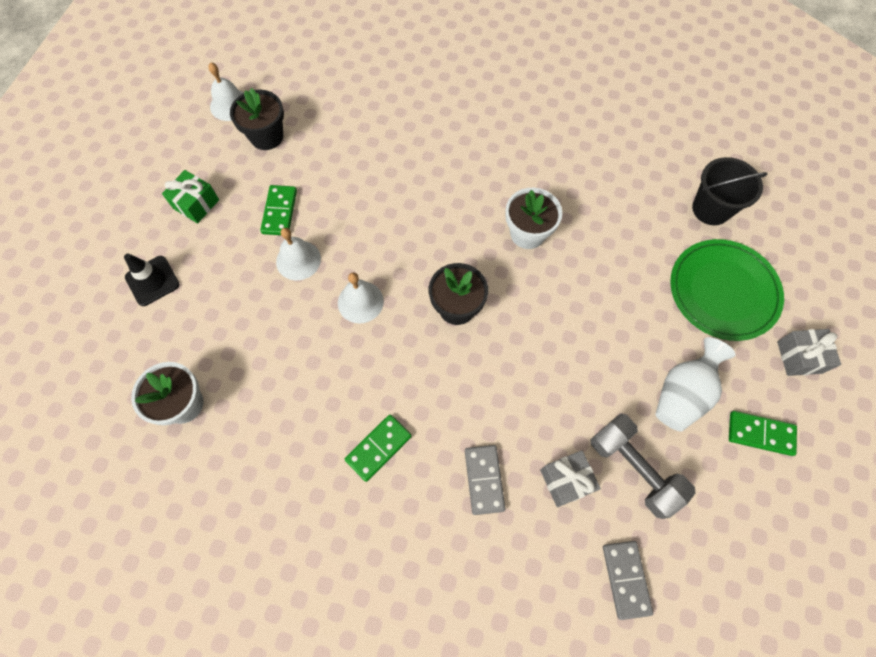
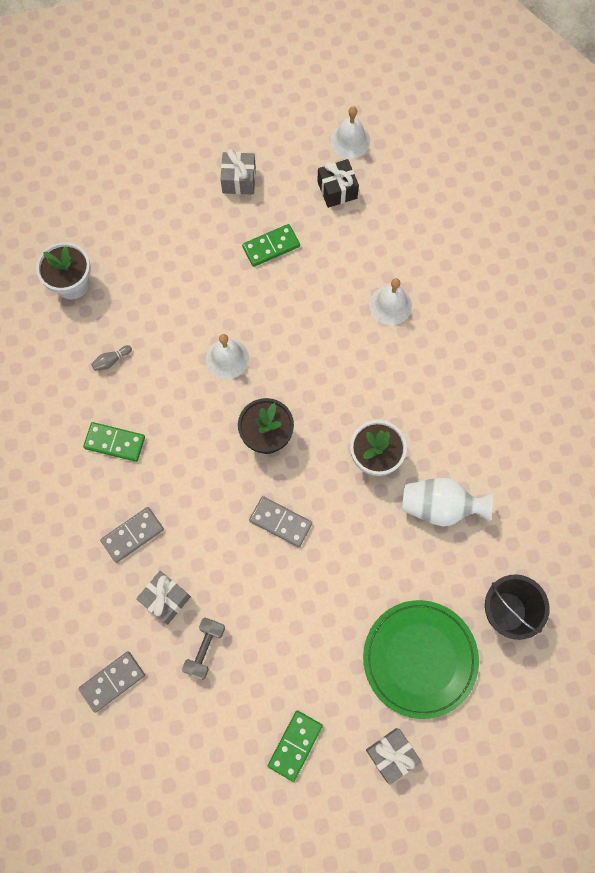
camera: 60 degrees right, 5 degrees up
(152, 281) = (154, 195): black traffic cone -> none
(196, 204) = (239, 180): green gift -> grey gift
(267, 136) = (337, 190): black flower pot -> black gift
(291, 407) = (111, 361): none -> grey bowling pin
(298, 260) = (236, 288): white bell -> white bell (390, 305)
(544, 338) = (280, 522): none -> grey domino
(633, 469) = (204, 649): grey dumbbell -> grey dumbbell, size x0.62
(682, 394) = (294, 662): white vase -> white vase (439, 507)
(760, 433) = (295, 745): green domino -> green domino turned 45 degrees clockwise

